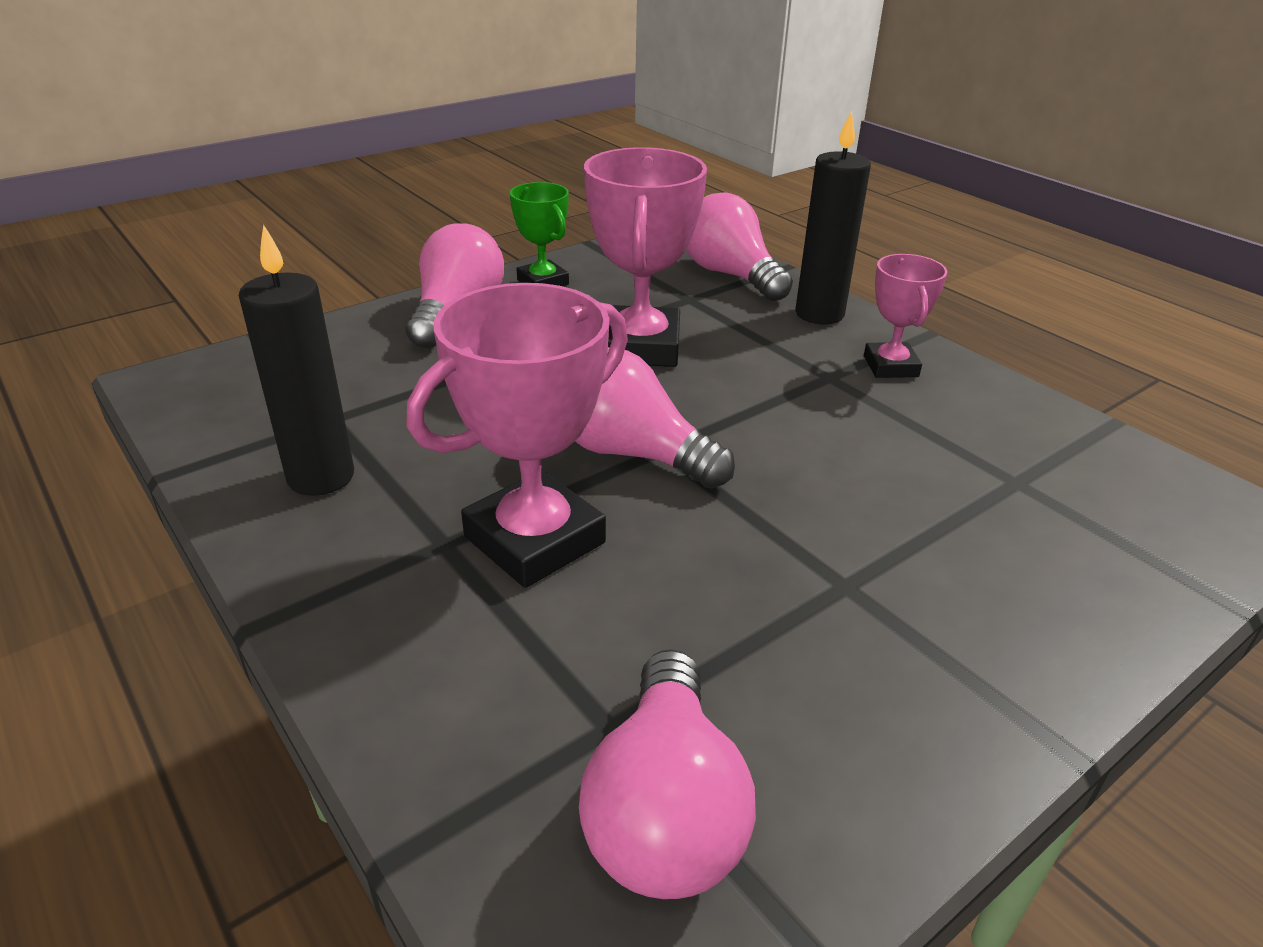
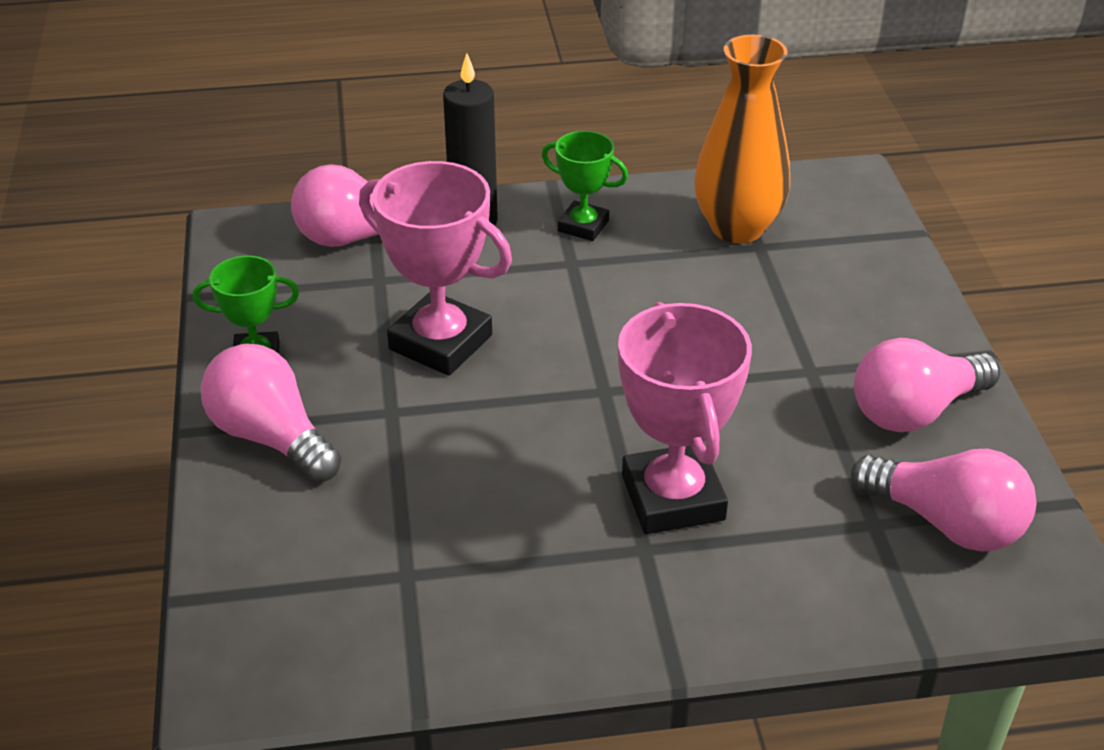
camera: 60 degrees left, 5 degrees up
(321, 477) = (501, 601): black candle -> none
(632, 453) = (600, 408): pink light bulb -> pink light bulb (915, 411)
(890, 366) = (583, 226): pink trophy -> green trophy
(1024, 456) = (737, 228): none -> orange vase

